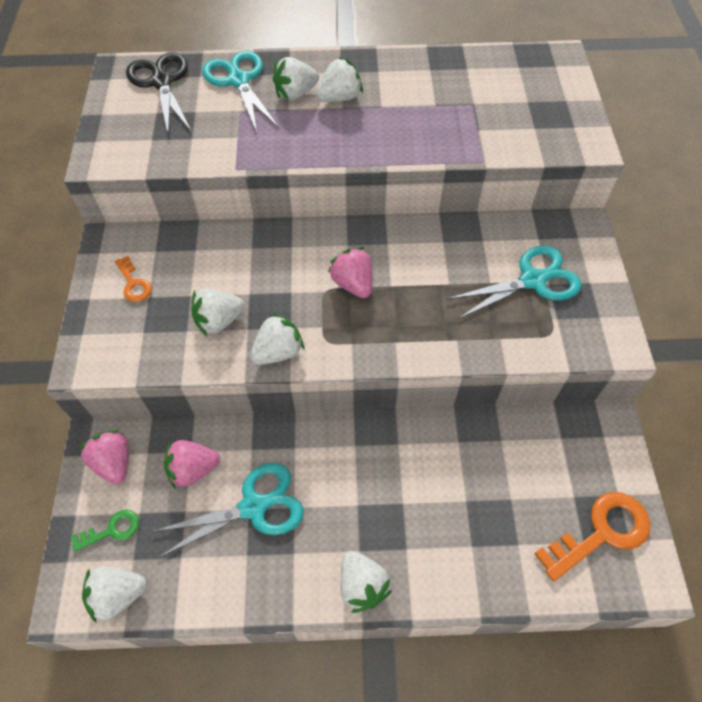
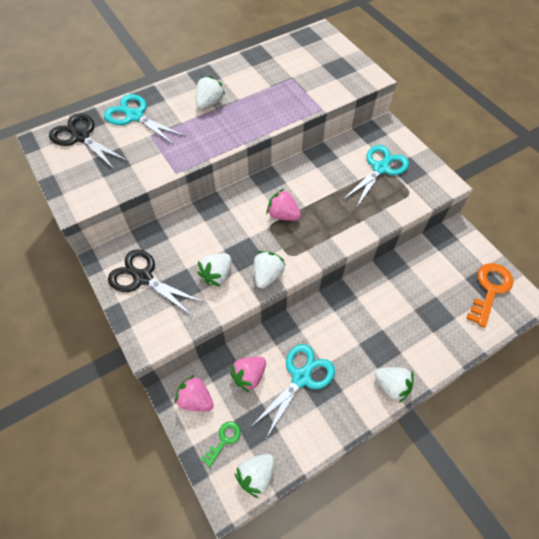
camera: 30 degrees left, 0 degrees up
(134, 283) = (143, 278): orange key -> black scissors
(295, 94) = (179, 111): white strawberry -> none

